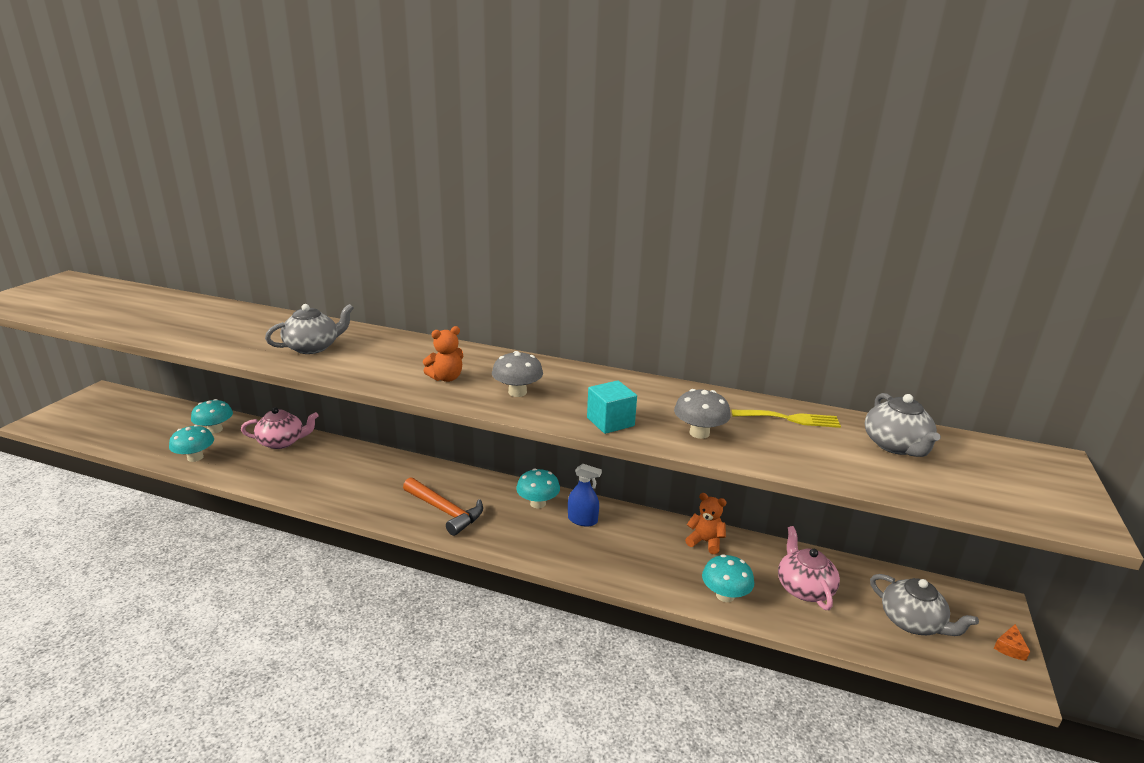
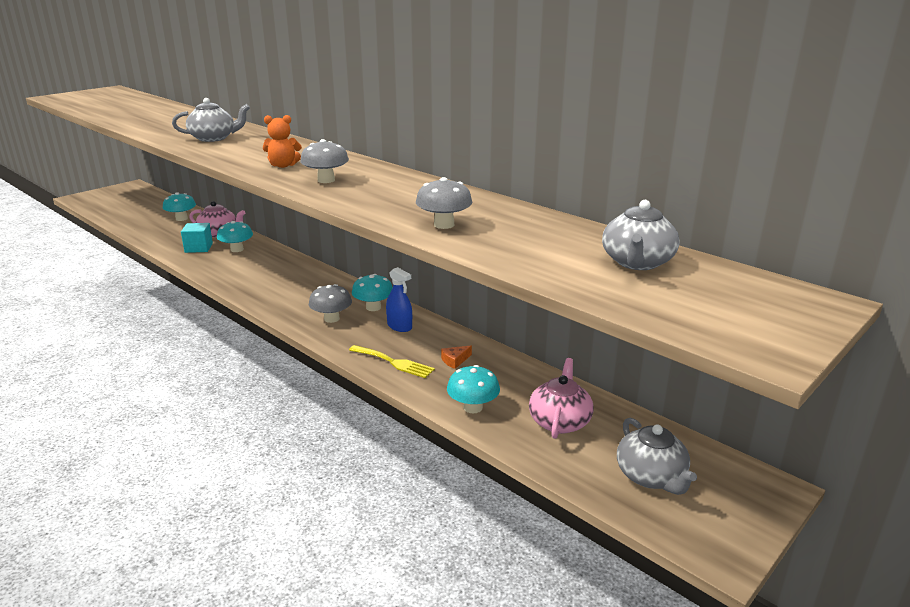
camera: 25 degrees right, 0 degrees up
(195, 457) = (152, 233): turquoise mushroom -> turquoise mushroom (237, 249)
(445, 511) = (293, 298): orange hammer -> none
(508, 527) = (331, 318): none -> grey mushroom
(610, 422) = (375, 207): turquoise cube -> turquoise cube (199, 248)
(705, 542) = (497, 365): orange teddy bear -> none
(790, 419) = (552, 229): yellow fork -> yellow fork (394, 362)
(1010, 647) = (748, 528): orange cheese -> orange cheese (455, 360)

